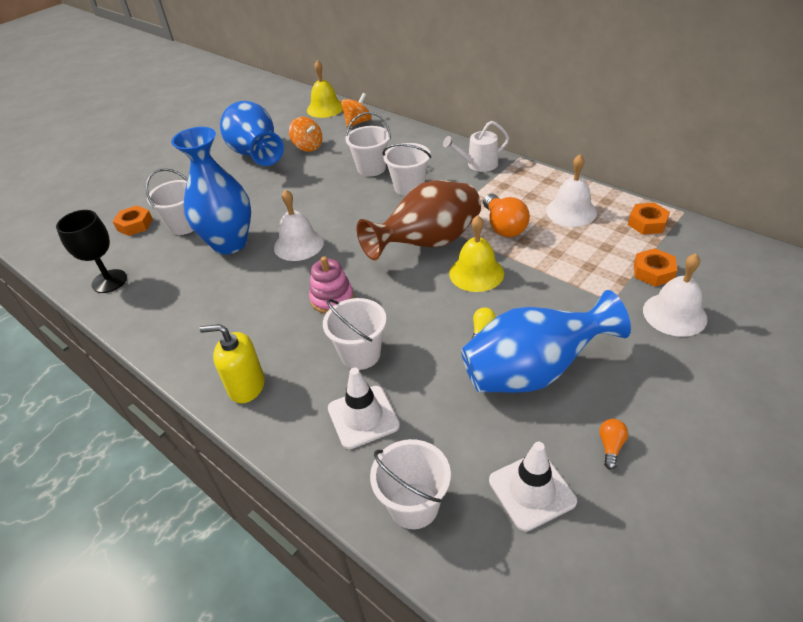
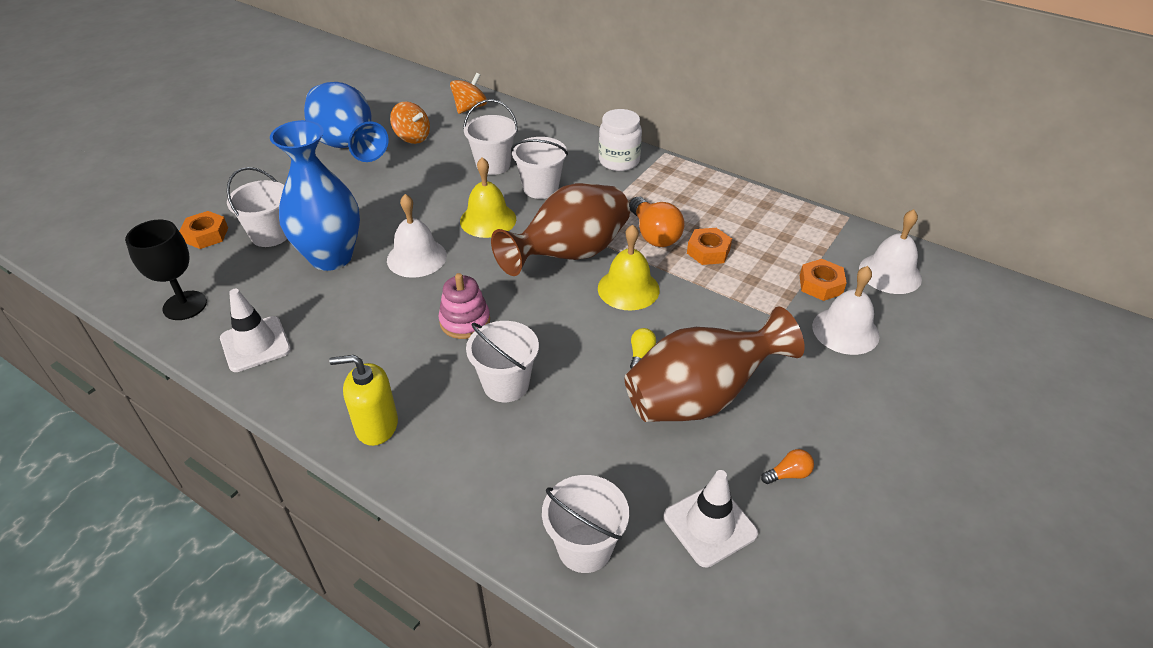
camera: 10 degrees left, 0 degrees up
(325, 108) = (427, 89): yellow bell -> yellow bell (488, 220)
(363, 417) = (517, 455): white traffic cone -> white traffic cone (255, 344)
(478, 164) = (619, 161): white watering can -> white jar
(532, 372) = (700, 398): blue vase -> brown vase
(571, 211) = (727, 216): white bell -> white bell (890, 273)
(610, 446) = (788, 474): orange light bulb -> orange light bulb turned 60 degrees clockwise
(647, 223) = (811, 230): orange nut -> orange nut (708, 251)

